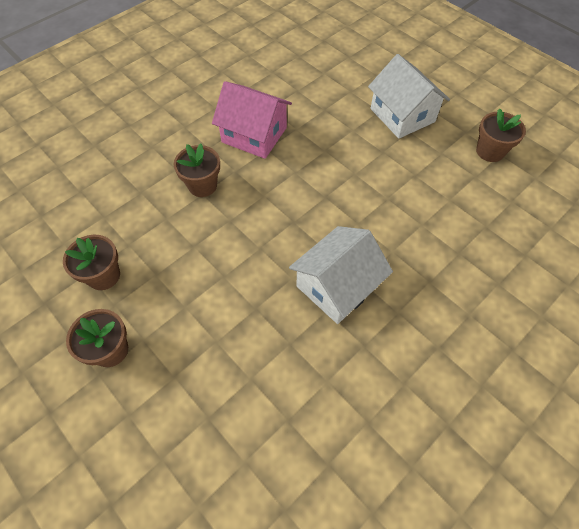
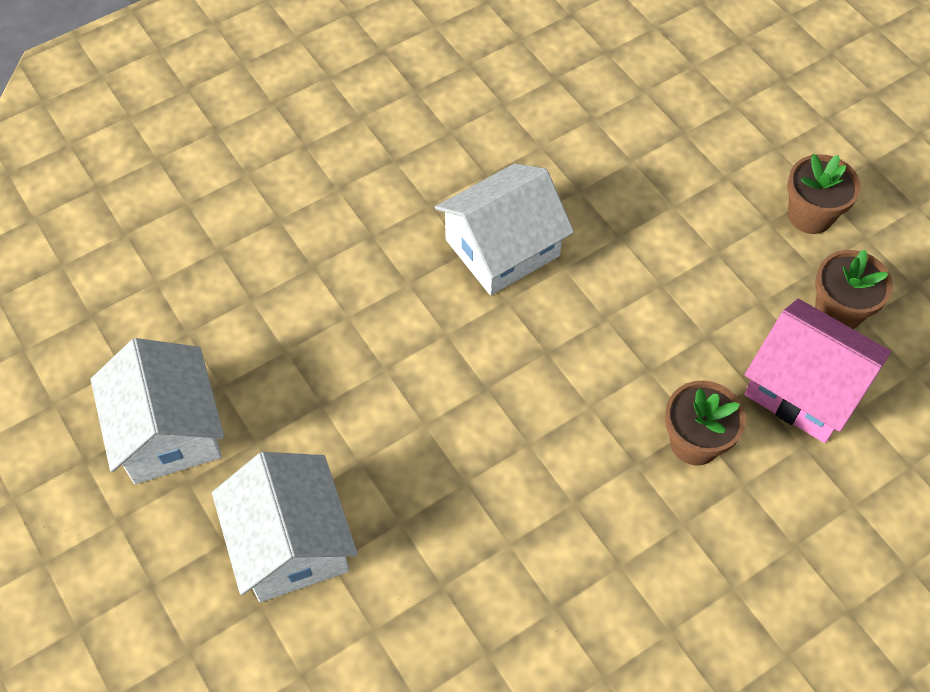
camera: 170 degrees left, 0 degrees up
(254, 135) = (594, 541): pink house -> pink house (804, 388)
(490, 151) = (168, 431): brown flower pot -> white house

